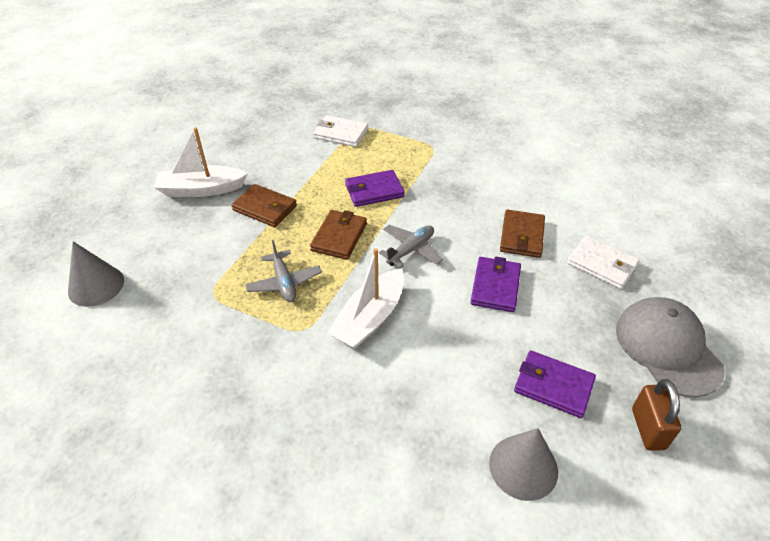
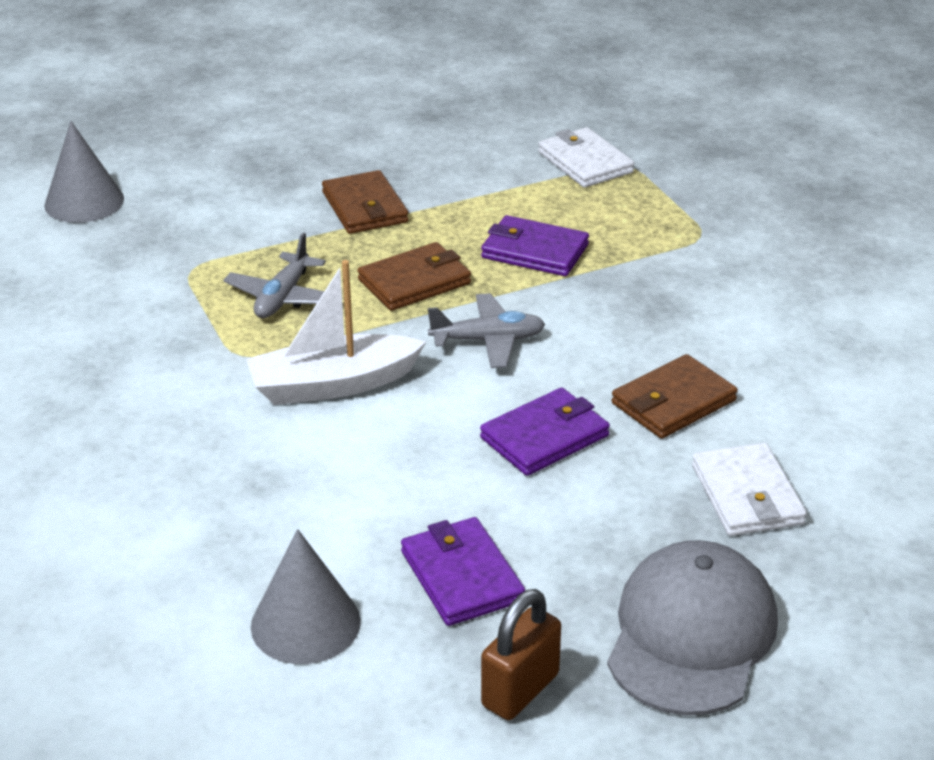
camera: 40 degrees right, 10 degrees down
(201, 189) = (315, 153): white boat -> none

